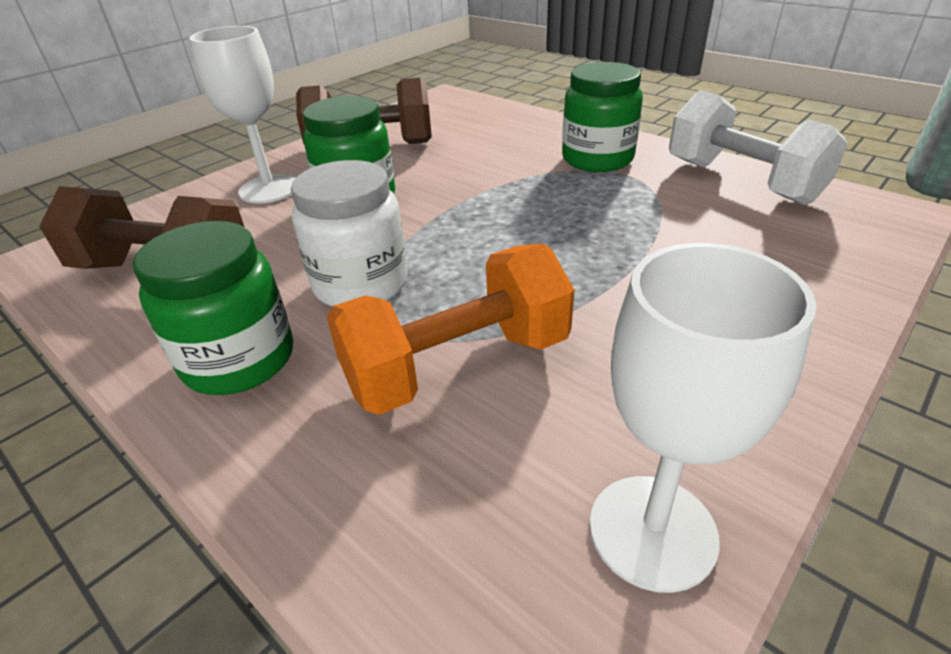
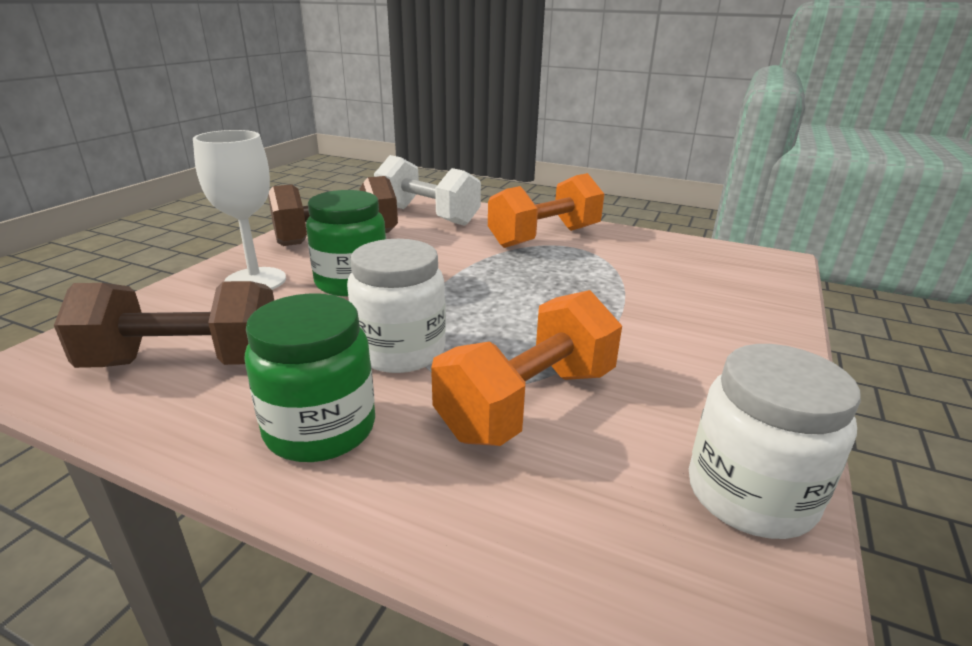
camera: 20 degrees left, 10 degrees down
(597, 159) = (544, 237): green jar -> orange dumbbell
(652, 531) = (750, 494): white goblet -> white jar
(741, 181) = (662, 246): white dumbbell -> white dumbbell (427, 215)

